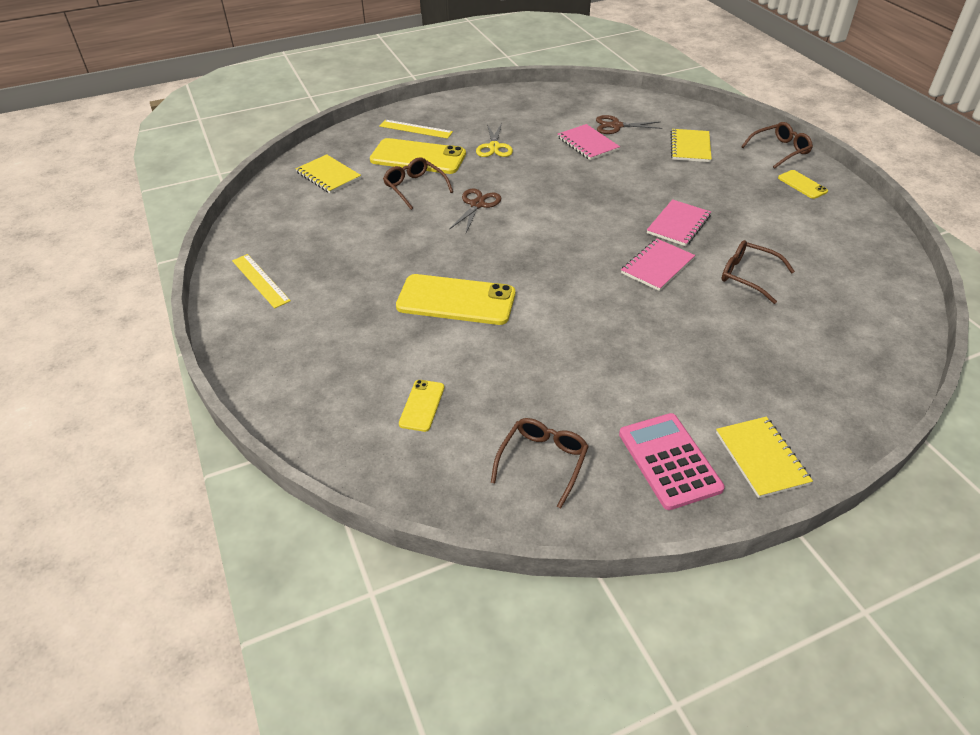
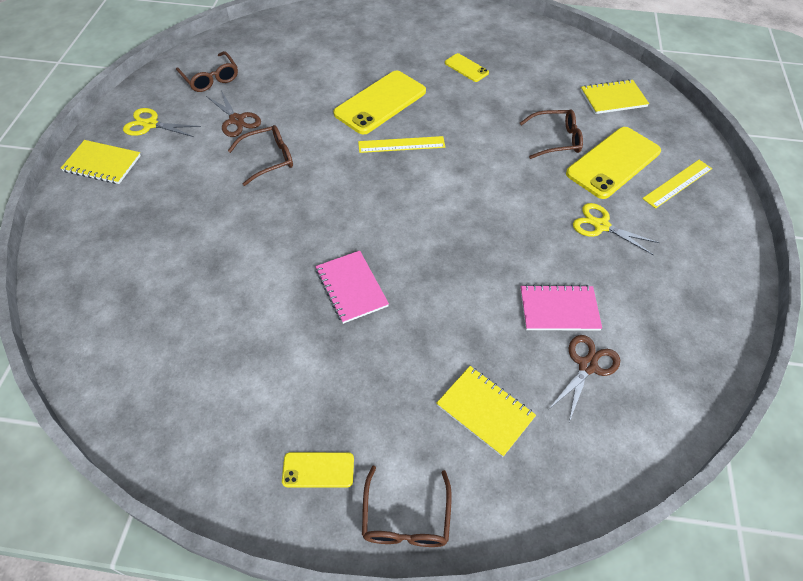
camera: 120 degrees right, 10 degrees up
(260, 280) = (483, 30): yellow ruler -> yellow ruler (401, 145)
(422, 405) = (300, 53): yellow phone -> yellow phone (466, 68)
(477, 205) = (498, 166): brown scissors -> brown scissors (236, 120)
(657, 266) = (311, 232): pink notebook -> none
(669, 461) = (150, 124): pink calculator -> yellow scissors
(748, 276) = (239, 285): brown glasses -> brown glasses (268, 159)

